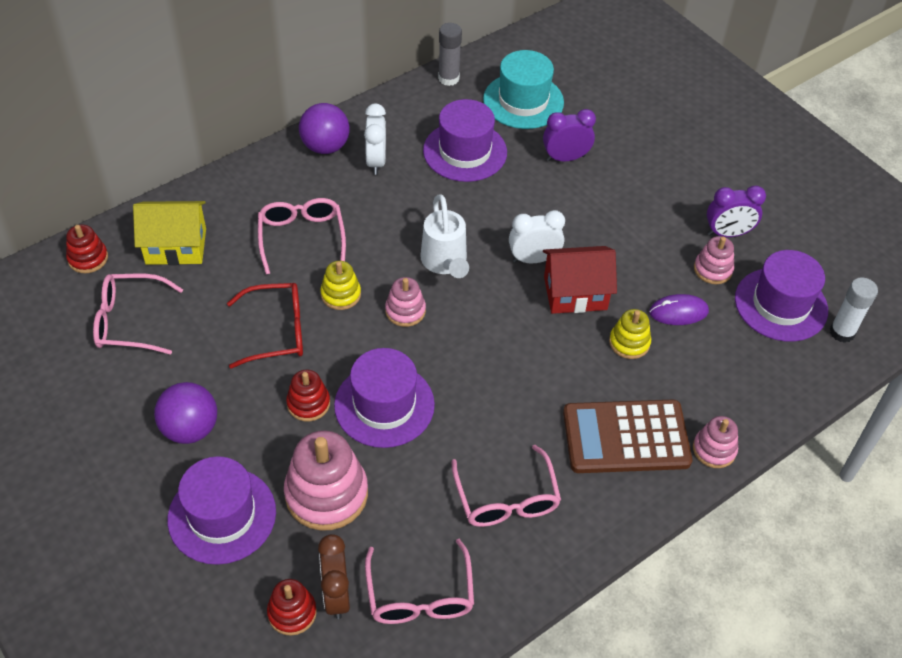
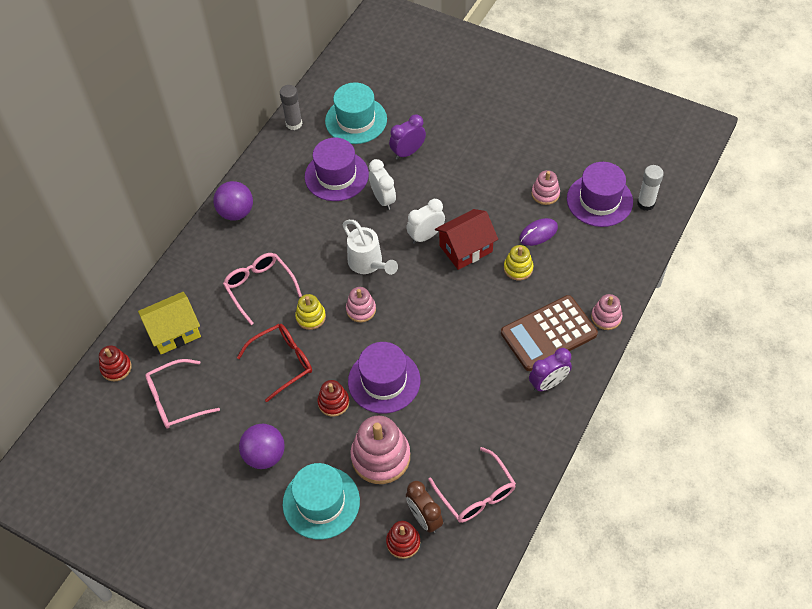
camera: 20 degrees left, 5 degrees up
(222, 515) = (321, 502): purple hat -> turquoise hat
(376, 161) = (279, 209): white clock -> white clock (383, 199)
(506, 499) = (496, 407): pink glasses -> none
(727, 233) = (542, 164): purple clock -> purple clock (548, 383)

